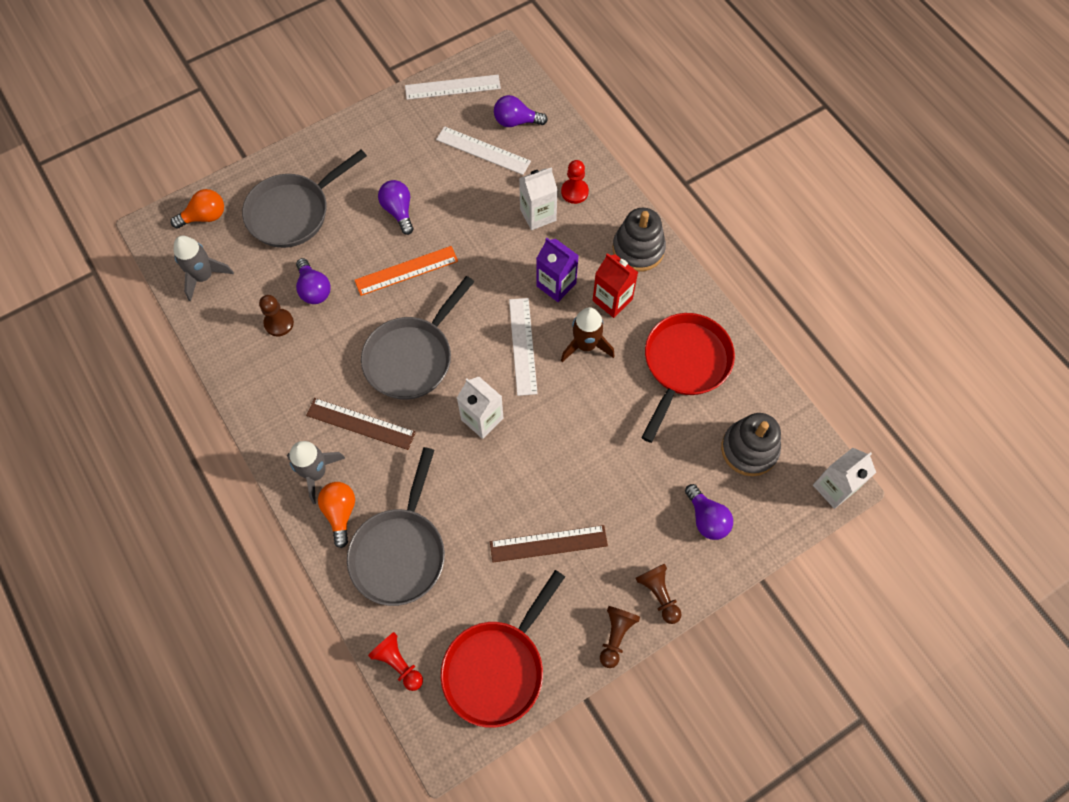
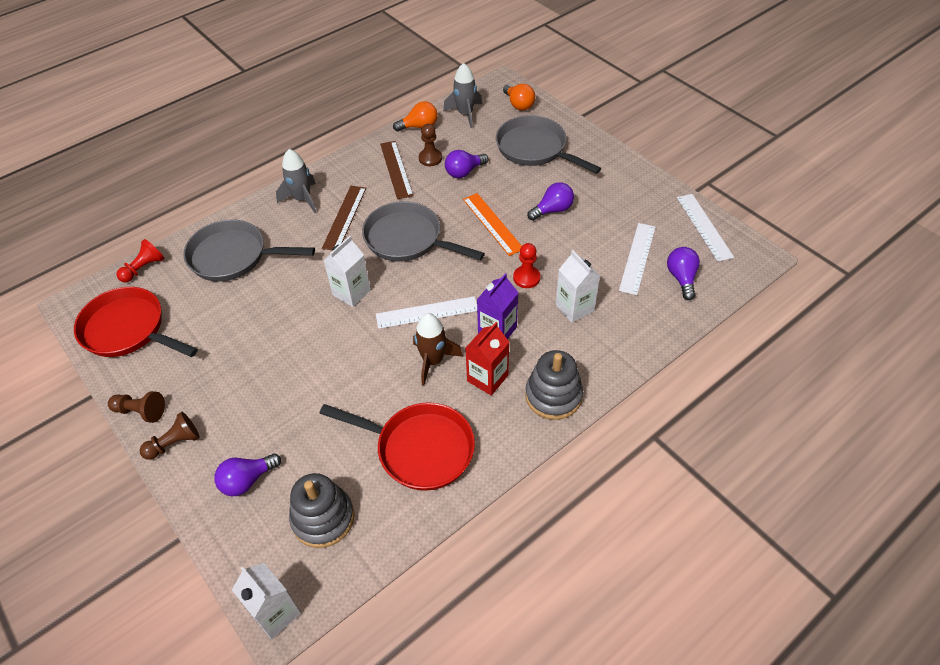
camera: 85 degrees right, 15 degrees down
(340, 513) = (268, 217): orange light bulb -> orange light bulb (419, 126)
(548, 543) = (232, 353): brown ruler -> brown ruler (396, 169)
(574, 192) = (610, 334): red pawn -> red pawn (526, 278)

